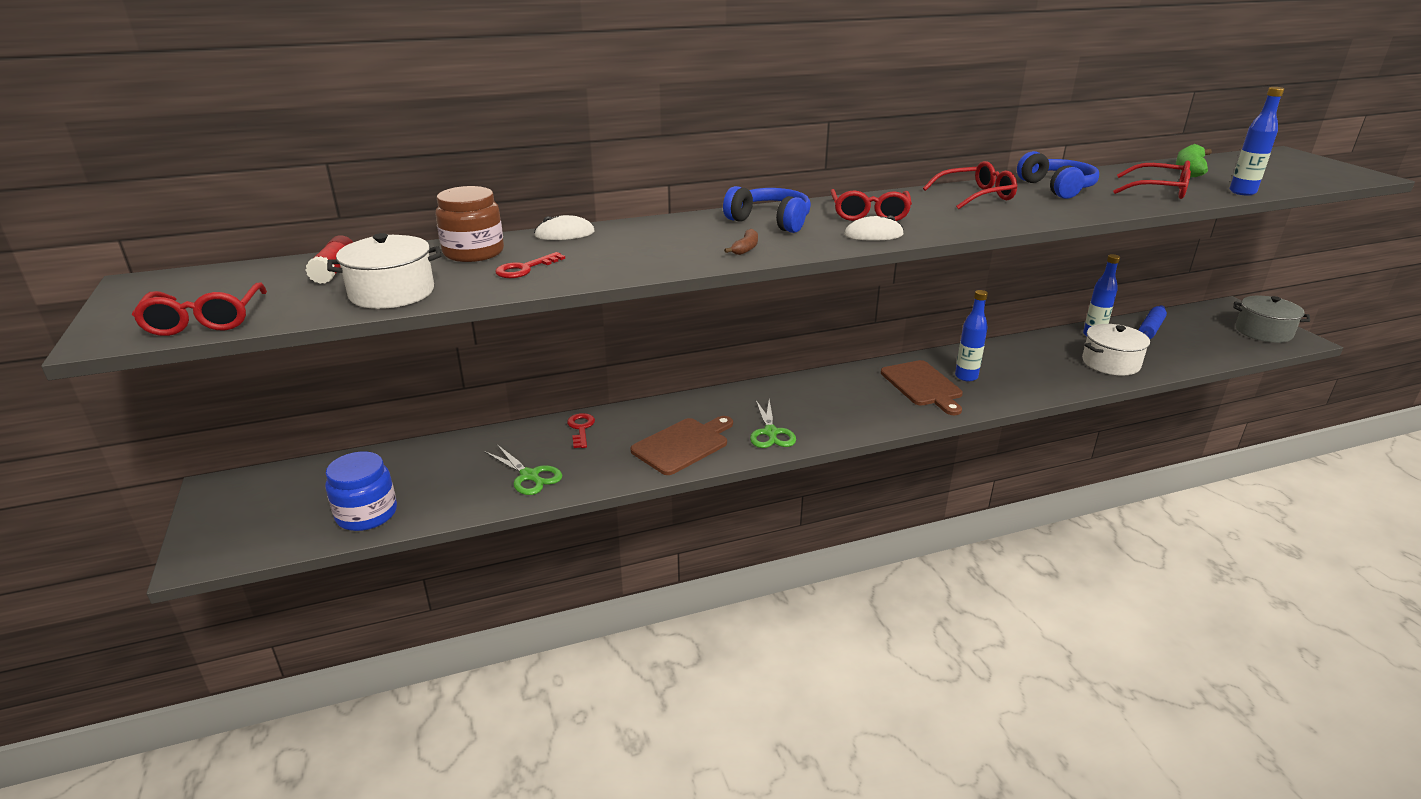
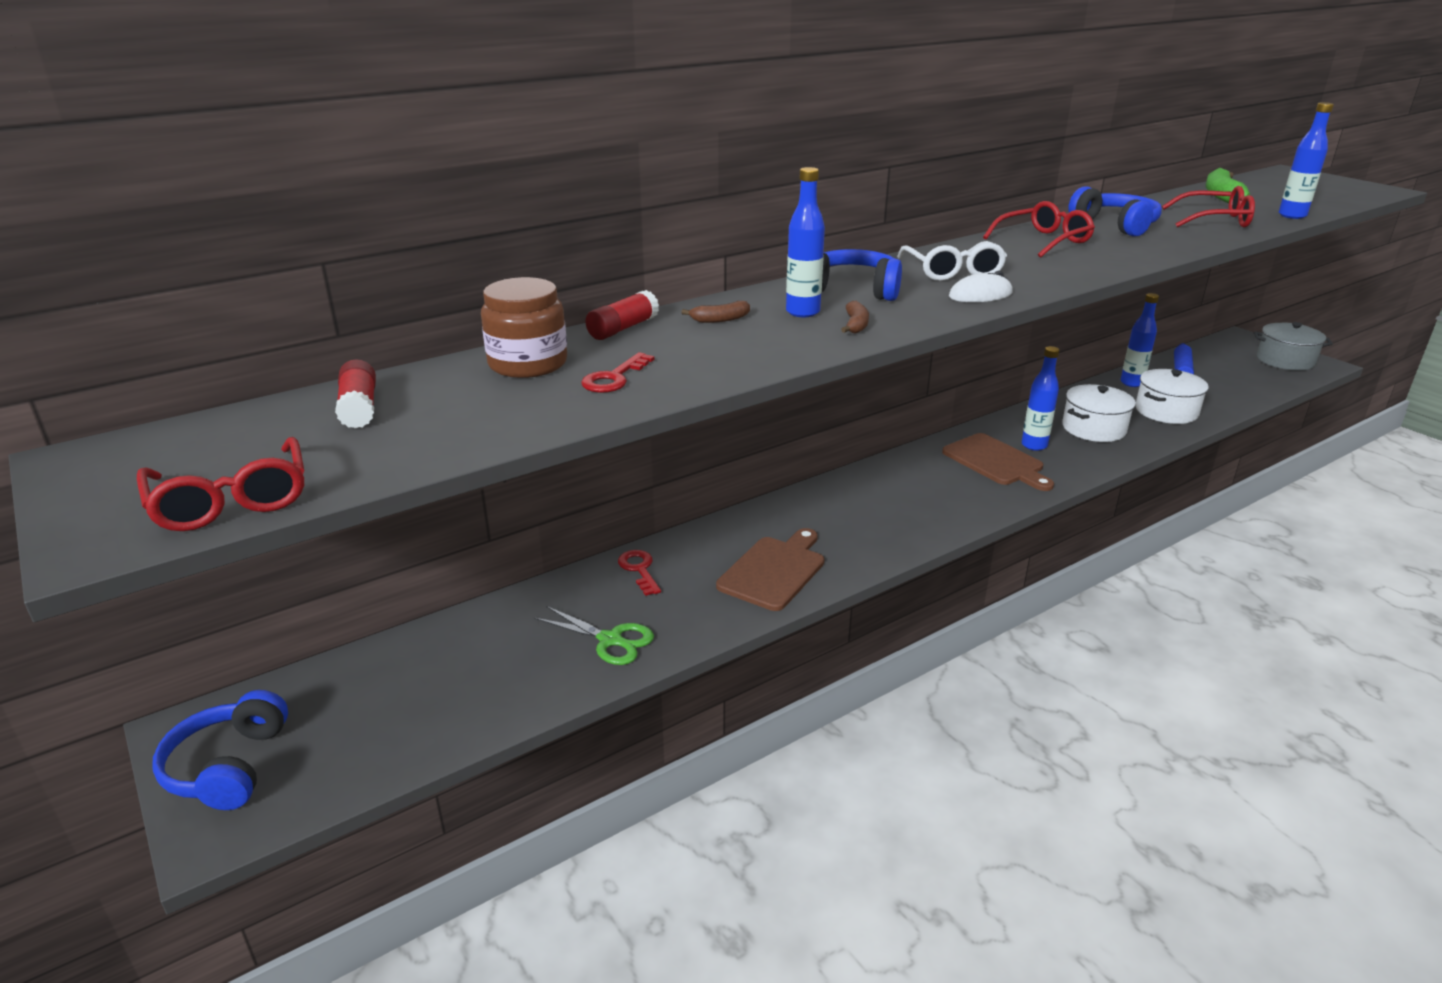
camera: 15 degrees left, 0 degrees up
(231, 516) = (229, 766): none -> blue headphones
(366, 514) = (424, 728): blue jar -> none
(392, 293) = (468, 429): white pot -> white pot (1094, 428)
(564, 234) = (623, 328): white mouse -> red glue stick
(643, 234) = (720, 319): none -> brown banana
(713, 235) = (802, 312): none -> blue bottle
(771, 433) = (865, 540): green scissors -> none
(869, 214) = (952, 271): red glasses -> white glasses

